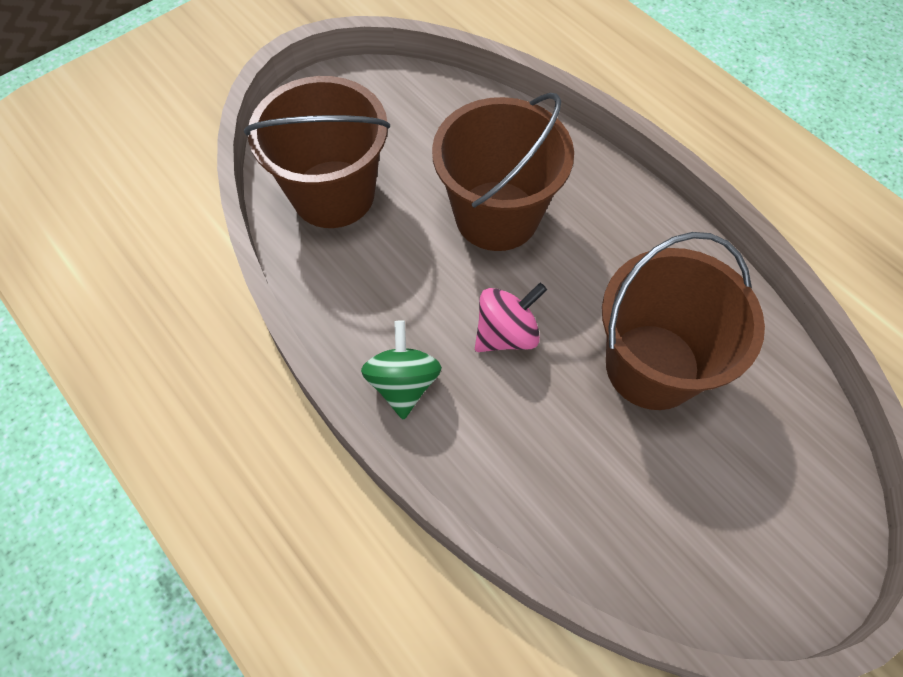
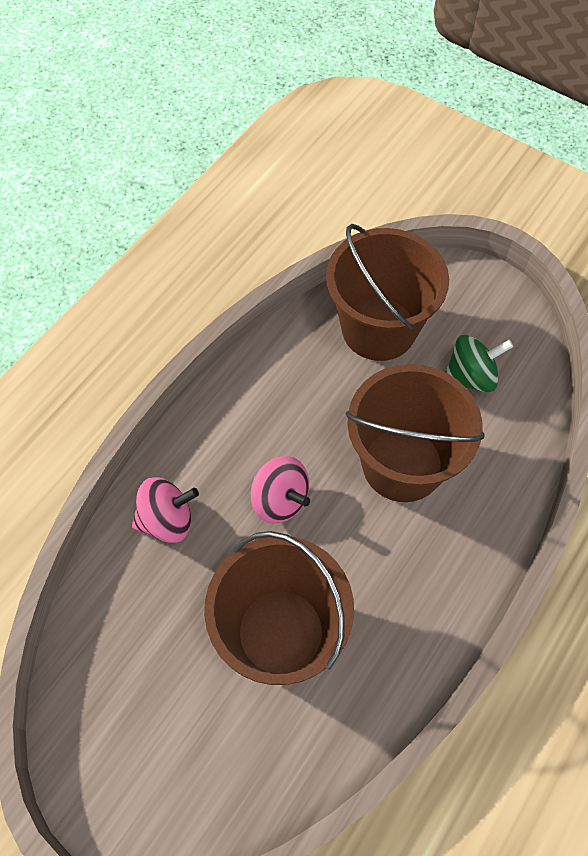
camera: 75 degrees right, 0 degrees up
(403, 383) = (212, 431): green spinning top -> green spinning top (470, 377)
(501, 453) = (167, 520): none -> pink spinning top

